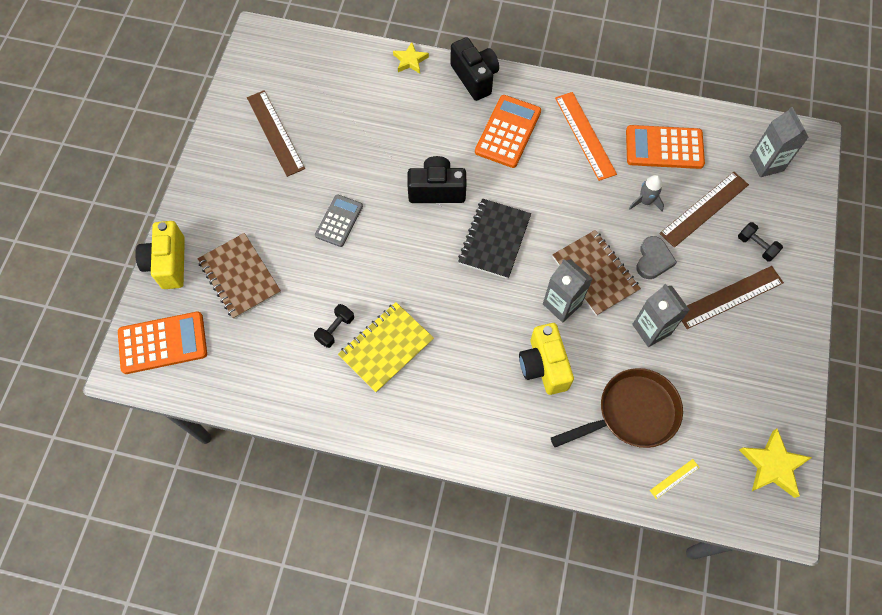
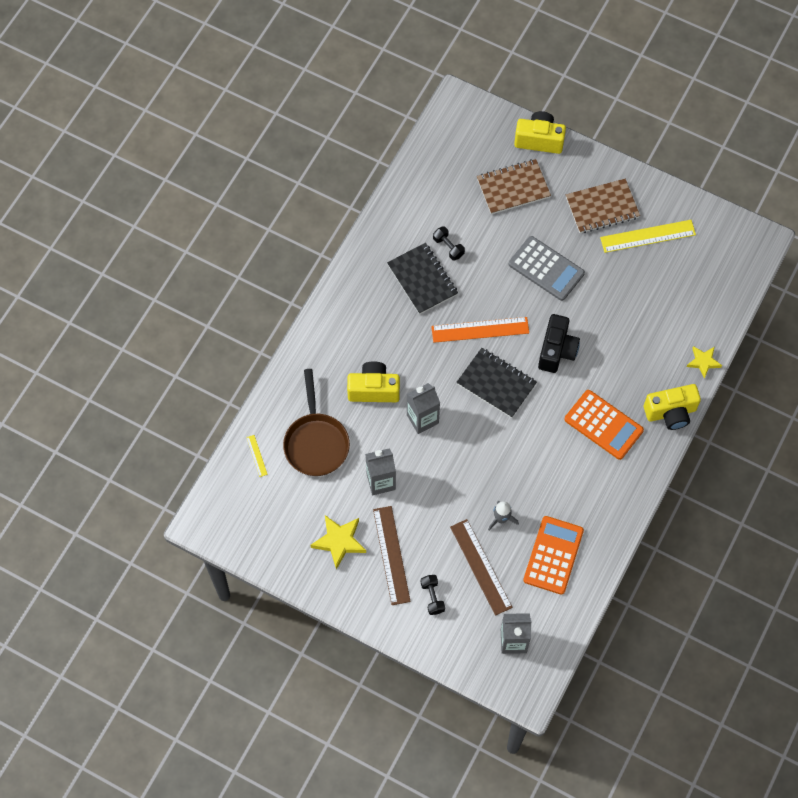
camera: 105 degrees right, 0 degrees up
(163, 343) = (470, 128): orange calculator -> none
(275, 132) = (648, 236): brown ruler -> yellow ruler
(339, 221) = (546, 269): grey calculator -> grey calculator, size x1.52
(386, 348) = (422, 280): yellow notebook -> black notebook
(475, 78) = (671, 413): black camera -> yellow camera
(585, 135) = (583, 490): orange ruler -> orange ruler (480, 329)
(595, 274) = (443, 454): brown notebook -> brown notebook (602, 207)
(653, 260) = (443, 505): grey heart -> none
(756, 246) = (432, 597): black dumbbell -> black dumbbell turned 75 degrees counterclockwise
(773, 465) = (243, 532): yellow star -> yellow star (339, 541)

